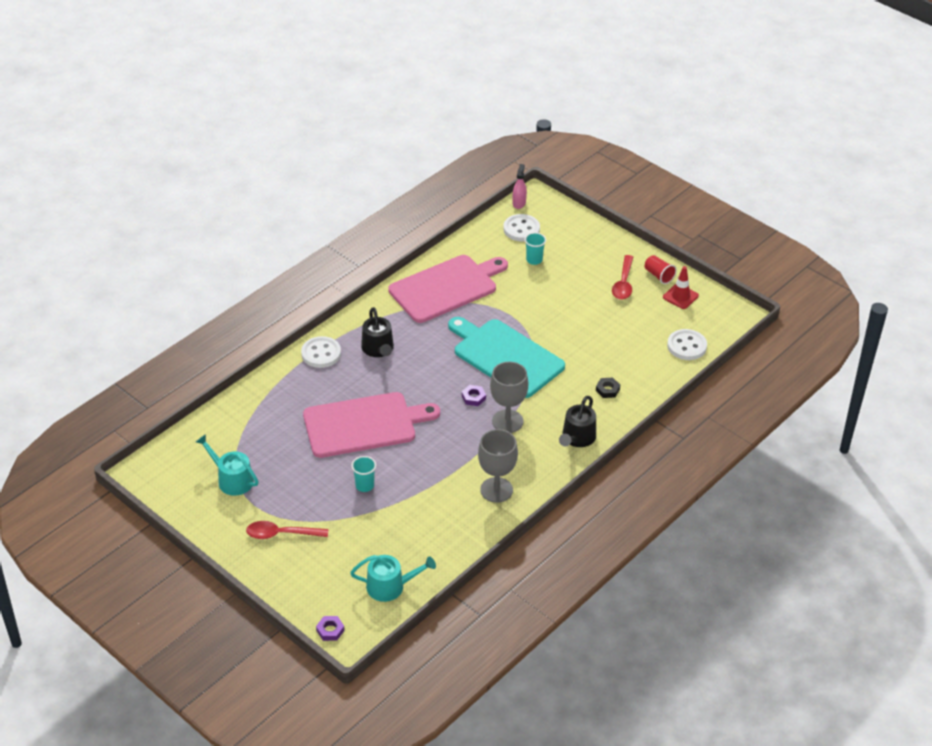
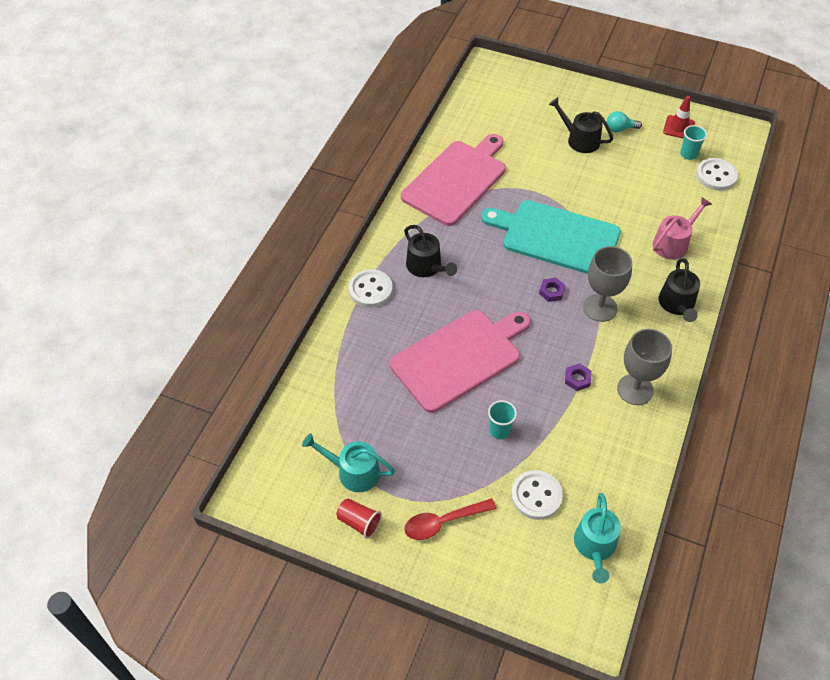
camera: 20 degrees left, 10 degrees up
(330, 630) = (563, 628): purple nut -> purple nut (577, 379)
(390, 586) = (595, 546): turquoise watering can -> turquoise watering can turned 120 degrees clockwise
(519, 203) = (475, 75): pink spray bottle -> none
(521, 229) = (493, 100): white button -> white button (536, 496)
(534, 260) = (523, 128): turquoise cup -> turquoise cup (688, 154)
(579, 283) = (579, 140): none -> black watering can
(607, 390) = (673, 243): black nut -> pink watering can
(623, 283) = (620, 129): red spoon -> turquoise light bulb
(658, 275) = (646, 112): red cup -> red cup (359, 522)

